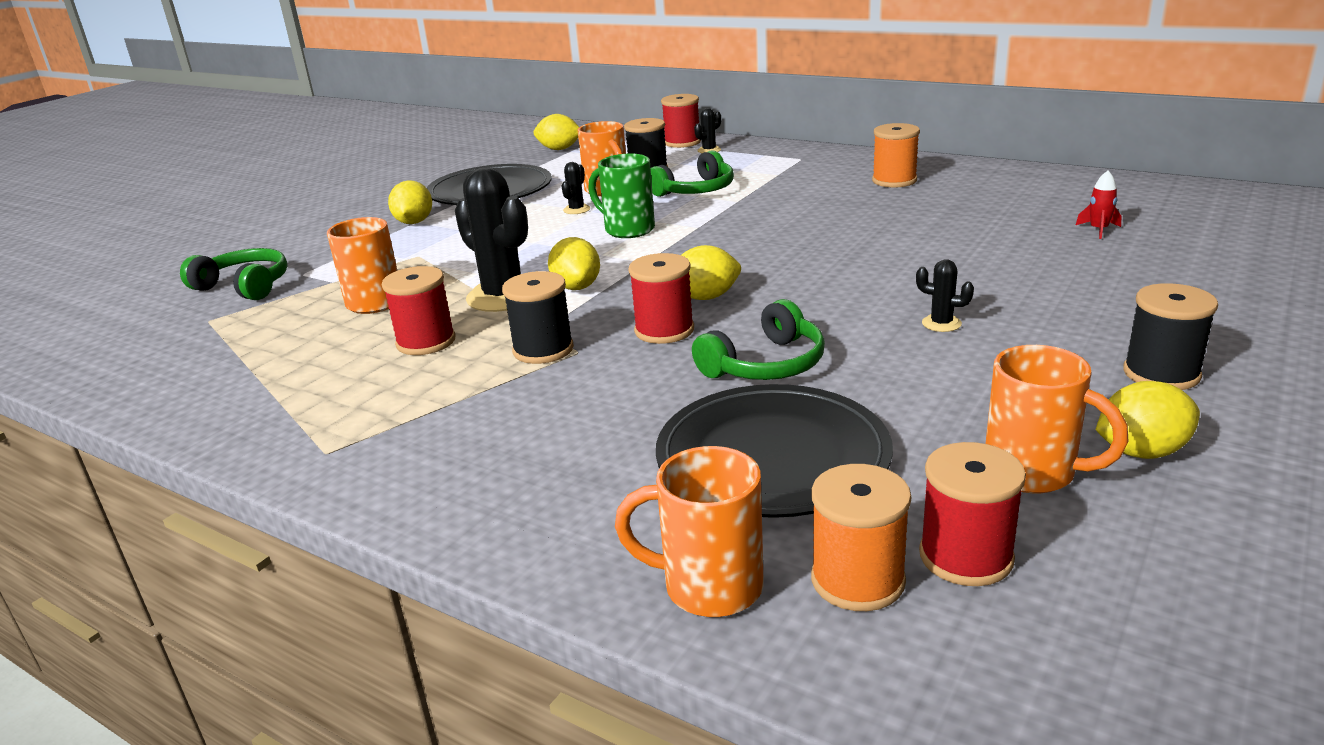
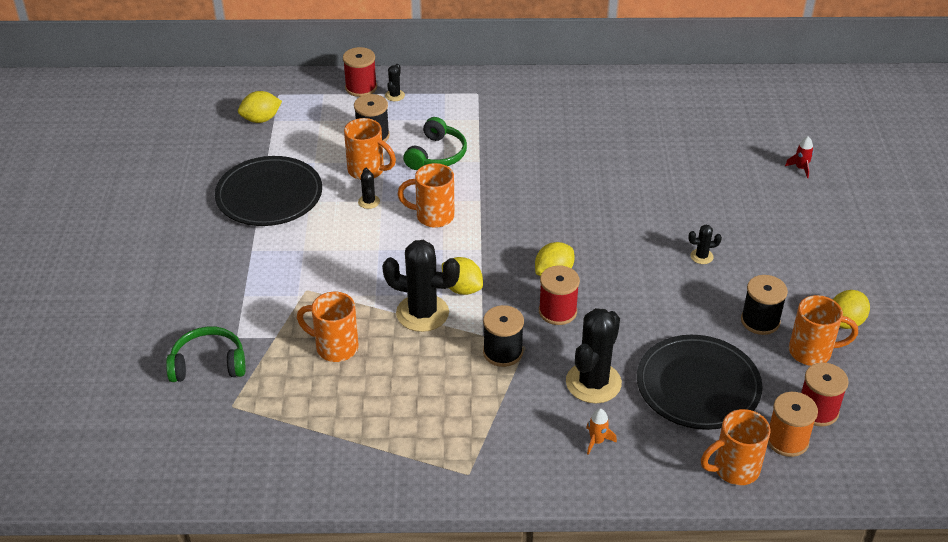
camera: 35 degrees left, 15 degrees up
(414, 222) = (252, 252): yellow lemon -> none
(426, 342) = (420, 371): red spool -> none
(536, 473) = (597, 441): none -> orange rocket
(617, 409) = (593, 383): none -> black cactus
(627, 229) = (433, 216): green mug -> orange mug
(766, 365) = (639, 321): green headphones -> none
(894, 180) = (567, 110): orange spool -> none
(1098, 230) = (725, 140): red rocket -> red rocket (801, 168)
(1161, 374) = (824, 264): black spool -> black spool (760, 321)

